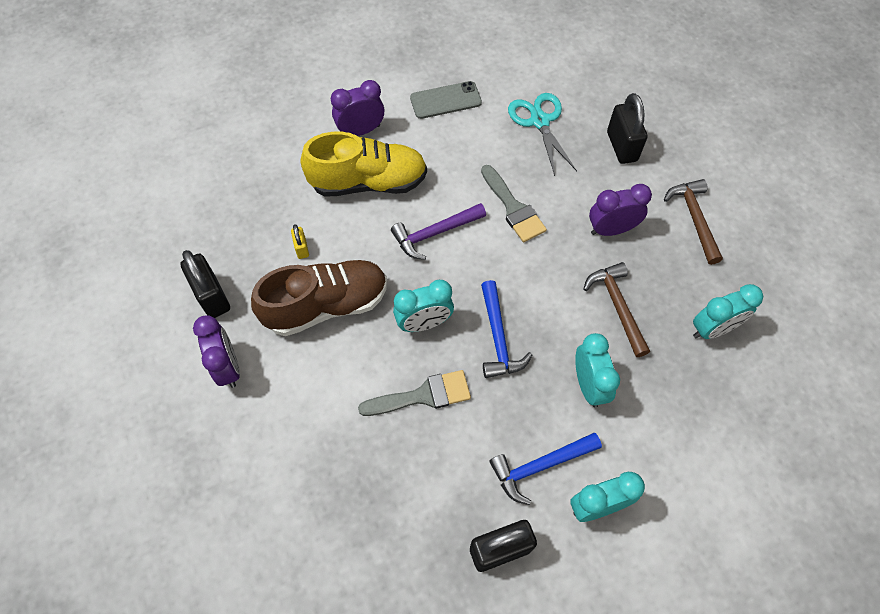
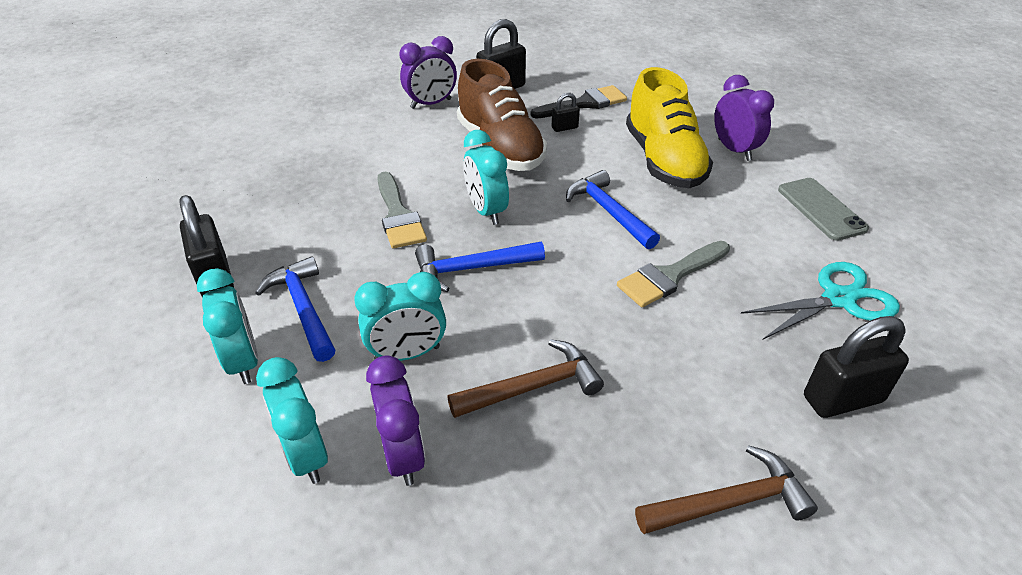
camera: 85 degrees right, 20 degrees down
(261, 226) = (584, 103): none -> black brush
(302, 248) = (564, 128): yellow padlock -> black padlock
(434, 233) = (609, 212): purple hammer -> blue hammer
(611, 229) = (668, 382): purple clock -> purple clock (403, 455)
(712, 329) = (506, 517): turquoise clock -> turquoise clock (306, 455)

